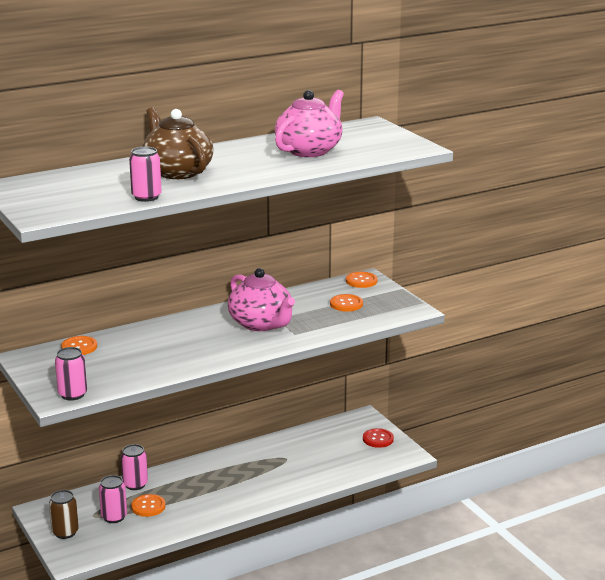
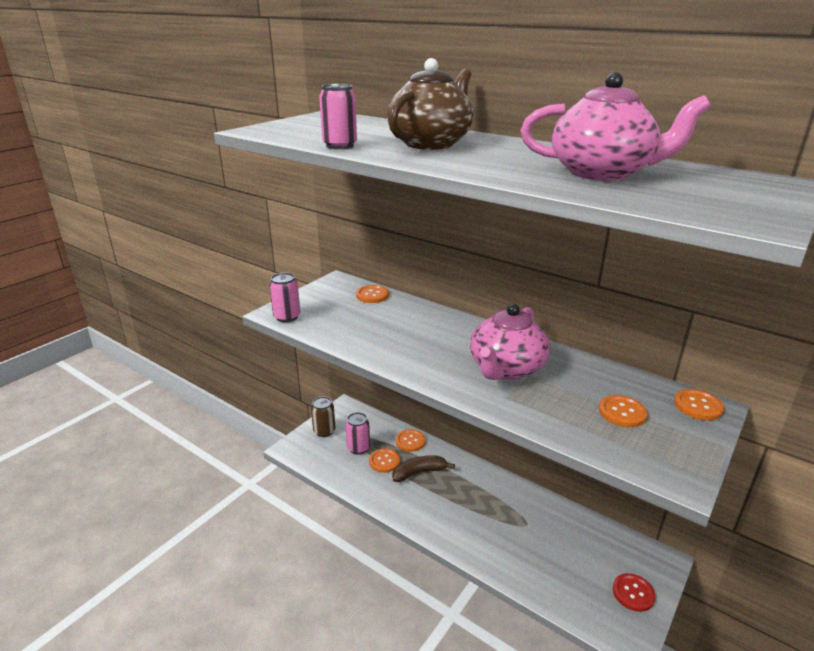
camera: 65 degrees right, 5 degrees up
(135, 484) = (410, 441): pink can -> orange button
(182, 491) = (419, 472): none -> brown banana

